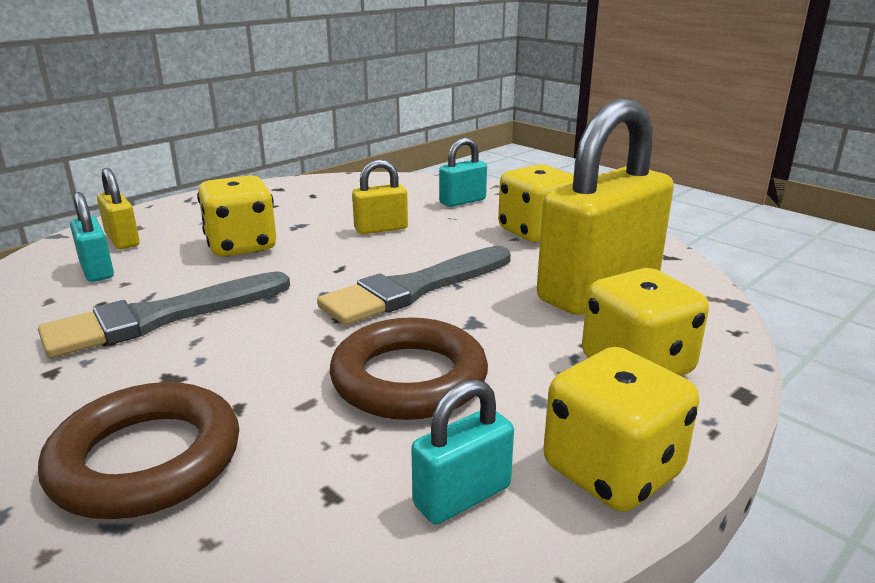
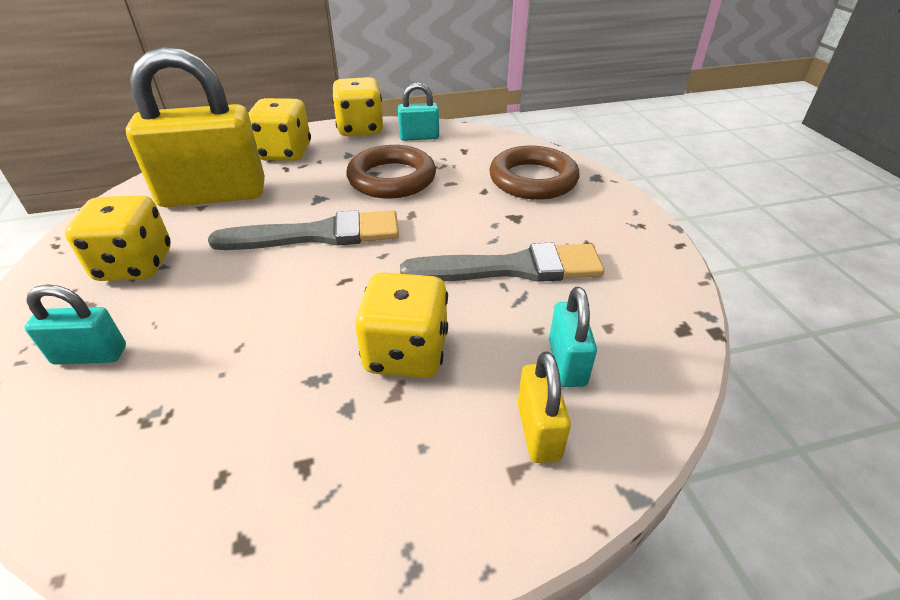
camera: 150 degrees left, 15 degrees up
(381, 229) = (246, 329): yellow padlock -> none

